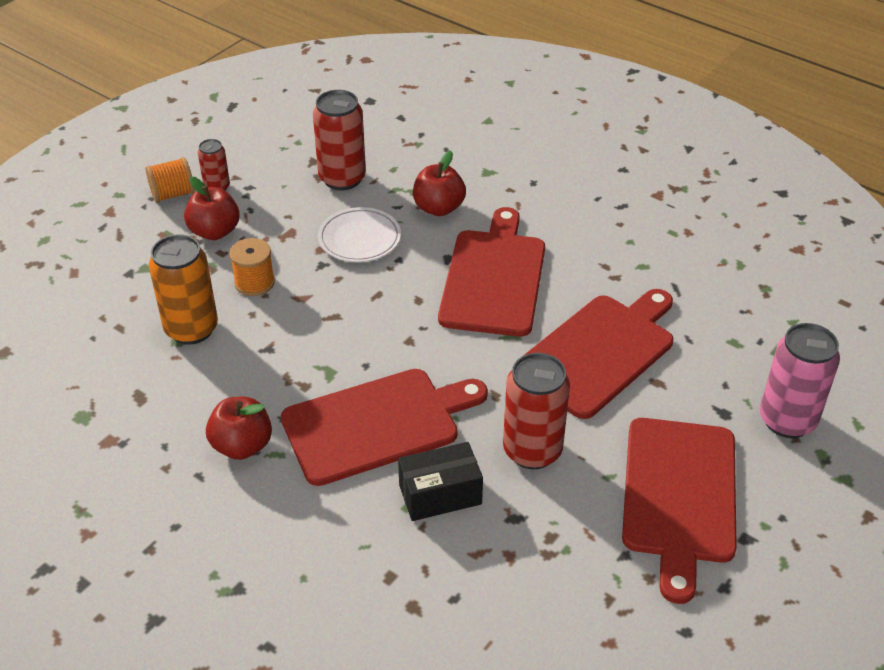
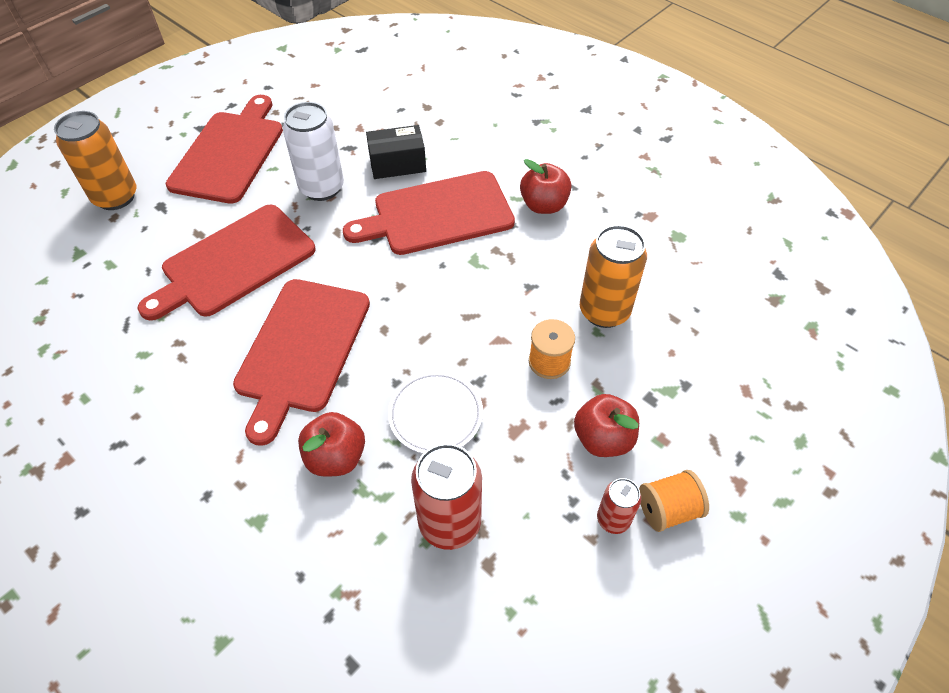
camera: 175 degrees left, 10 degrees up
(532, 451) = (322, 188): red can -> white can
(787, 420) = (115, 197): pink can -> orange can

